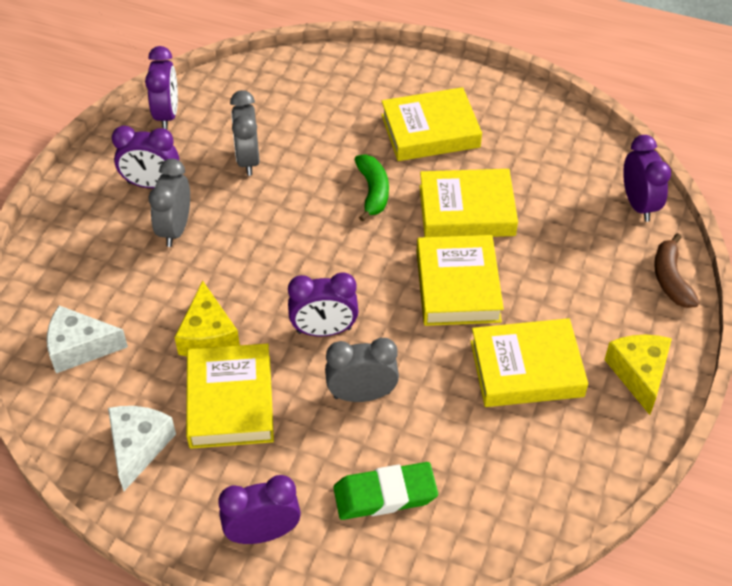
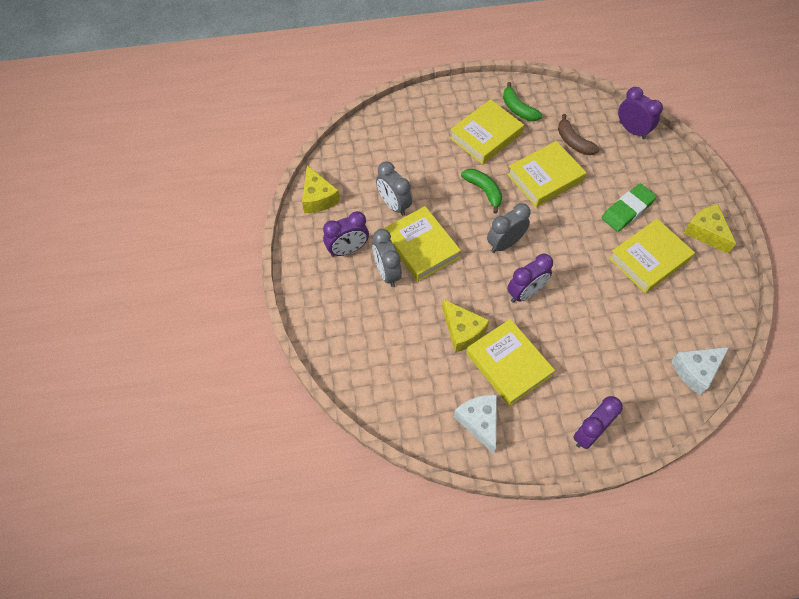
camera: 30 degrees left, 10 degrees up
(80, 347) = (393, 379): white cheese -> white cheese (696, 371)
(167, 115) = (318, 198): purple clock -> yellow cheese
(362, 395) = (576, 321): grey clock -> grey clock (505, 243)
(385, 495) = (634, 373): green eraser -> green eraser (627, 210)
(457, 286) = (576, 228): yellow book -> yellow book (421, 247)
(499, 117) = (518, 109): none -> green banana
(670, 279) = (680, 168): brown banana -> brown banana (573, 142)

